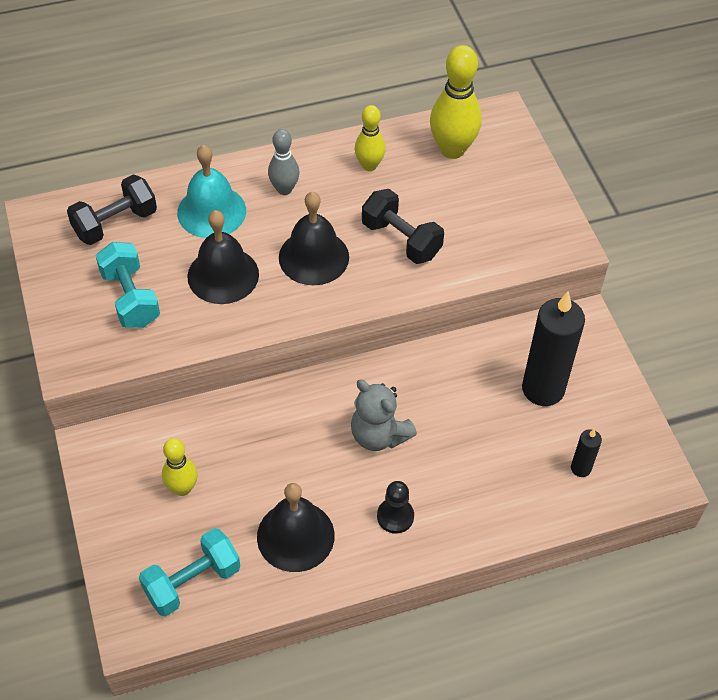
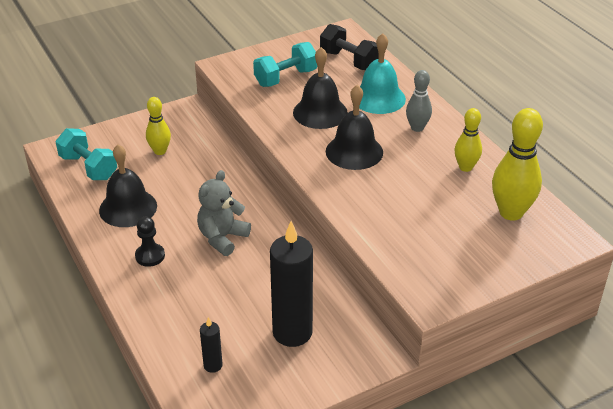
camera: 80 degrees right, 15 degrees down
(401, 239) = (391, 195): black dumbbell -> none

